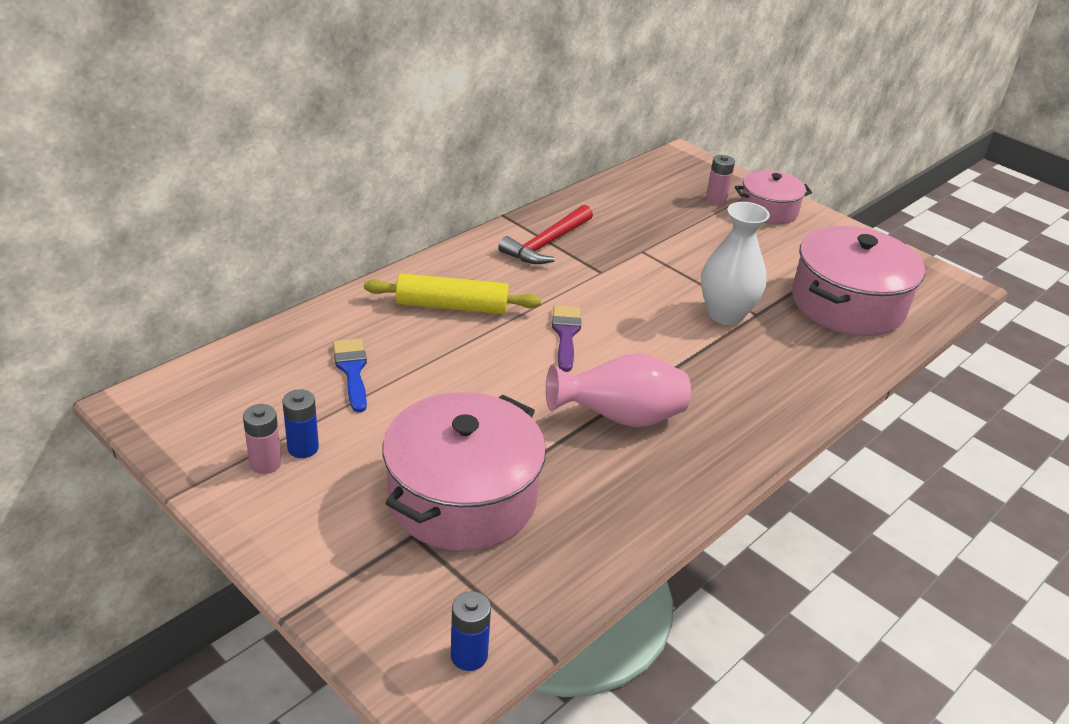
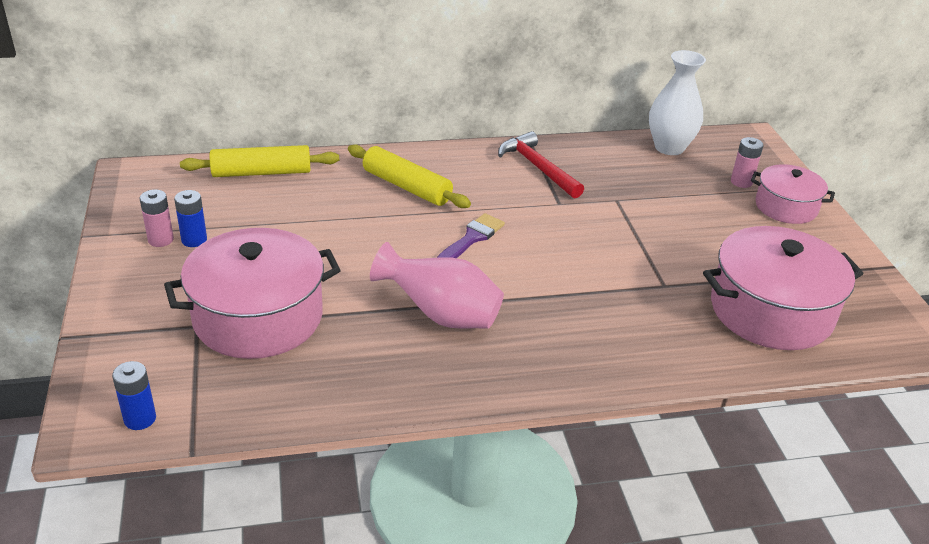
camera: 35 degrees right, 0 degrees up
(290, 346) = (261, 172): none -> yellow rolling pin
(352, 370) = (284, 203): blue brush -> none
(546, 244) = (538, 167): red hammer -> red hammer turned 75 degrees clockwise
(725, 314) = (633, 275): white vase -> white vase (669, 147)

